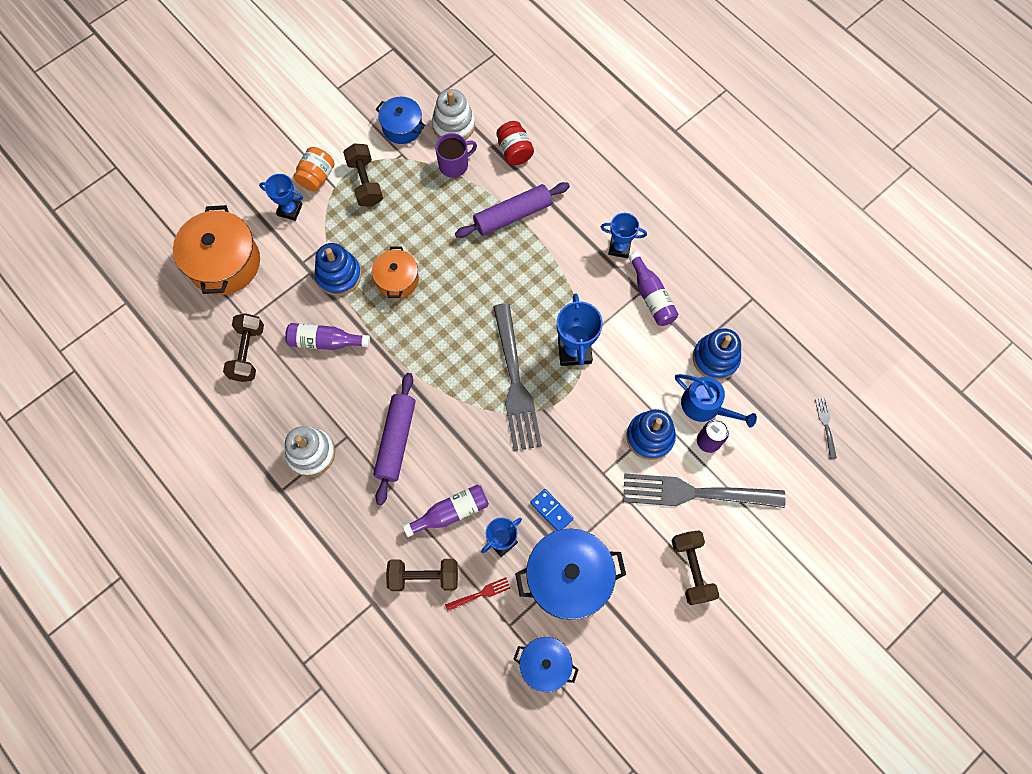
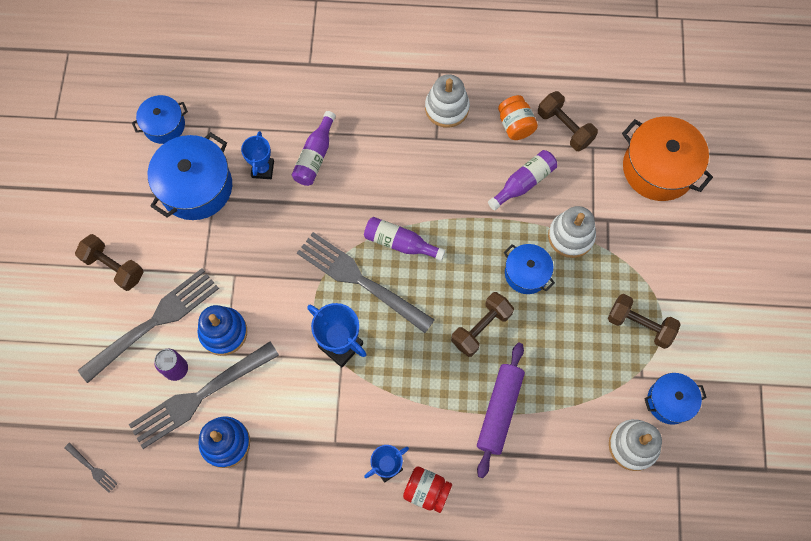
camera: 135 degrees right, 0 degrees up
(290, 210) = (665, 249): blue trophy -> none
(317, 177) = (679, 293): orange jar -> orange jar (515, 125)
(339, 275) = (571, 236): blue stacking toy -> white stacking toy
(396, 440) = (400, 166): purple rolling pin -> none
(397, 280) = (526, 273): orange pot -> blue pot
(424, 576) = (293, 105): brown dumbbell -> brown dumbbell (481, 328)
(454, 165) = (592, 409): purple mug -> none
(480, 594) = (246, 127): red fork -> none
(514, 151) = (559, 471): red jar -> red jar (426, 491)
(551, 511) = (248, 217): blue domino -> none
(651, 296) = (322, 448): purple bottle -> purple bottle (400, 243)
(705, 406) = (200, 395): blue watering can -> grey fork

